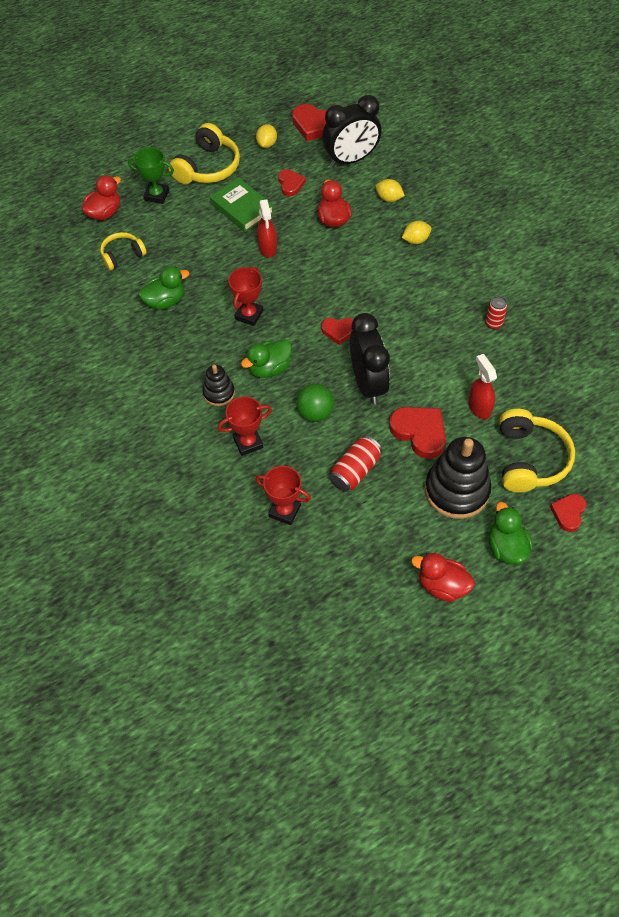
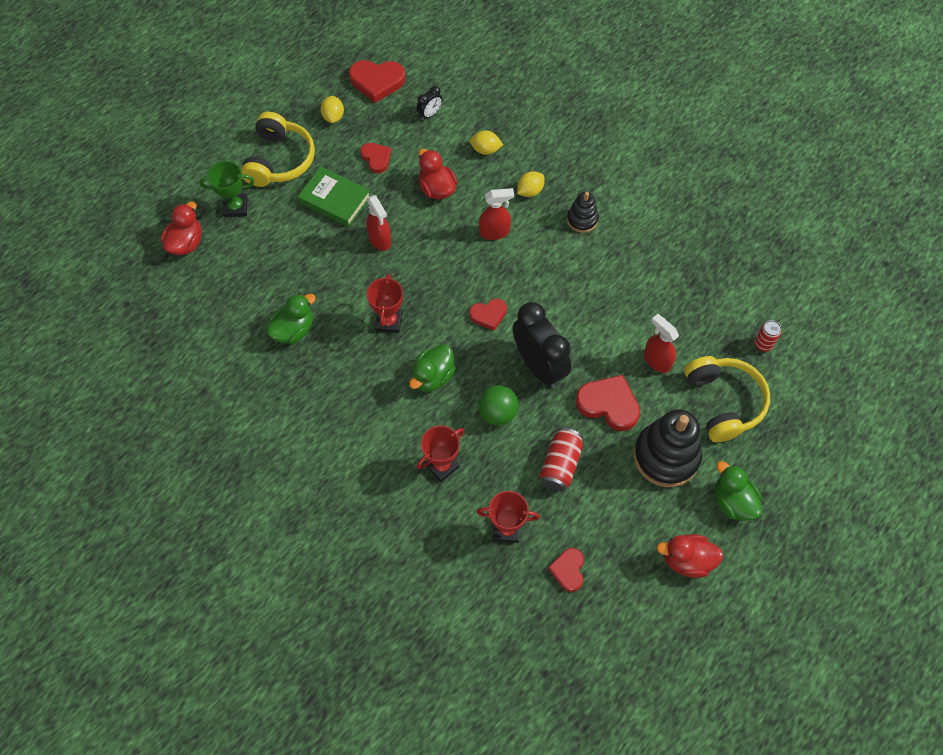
camera: 20 degrees left, 5 degrees up
(122, 255) = (226, 288): yellow headphones -> none
(219, 393) = (390, 419): black stacking toy -> black stacking toy (582, 220)
(351, 160) = (430, 114): black clock -> black clock, size x0.44
(371, 266) = (495, 232): none -> red spray bottle
(493, 323) = (639, 265): red can -> red can (763, 344)
(568, 513) = (778, 448): red heart -> red heart (568, 570)

